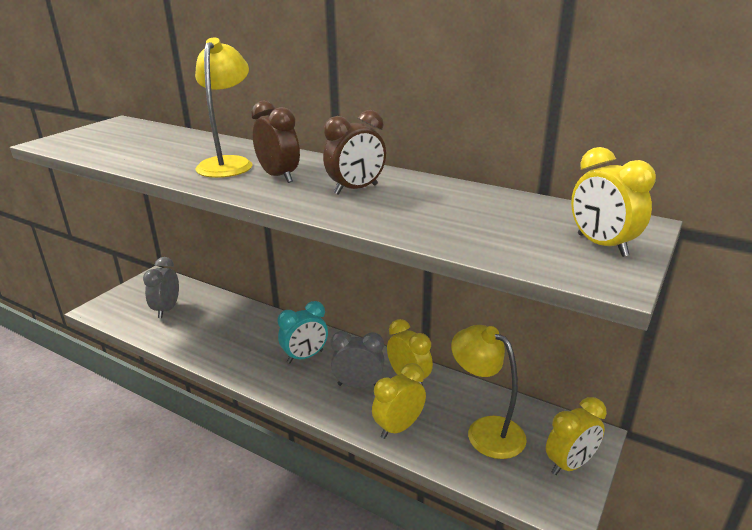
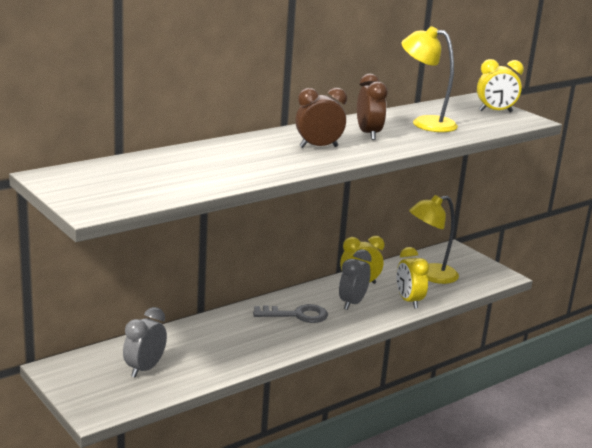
camera: 70 degrees left, 5 degrees down
(167, 309) = (144, 369): grey clock -> grey clock turned 90 degrees clockwise
(228, 163) = (266, 155): yellow lamp -> yellow lamp (425, 123)
(305, 356) = (296, 315): turquoise clock -> grey key
(570, 464) = (472, 262): yellow clock -> none

